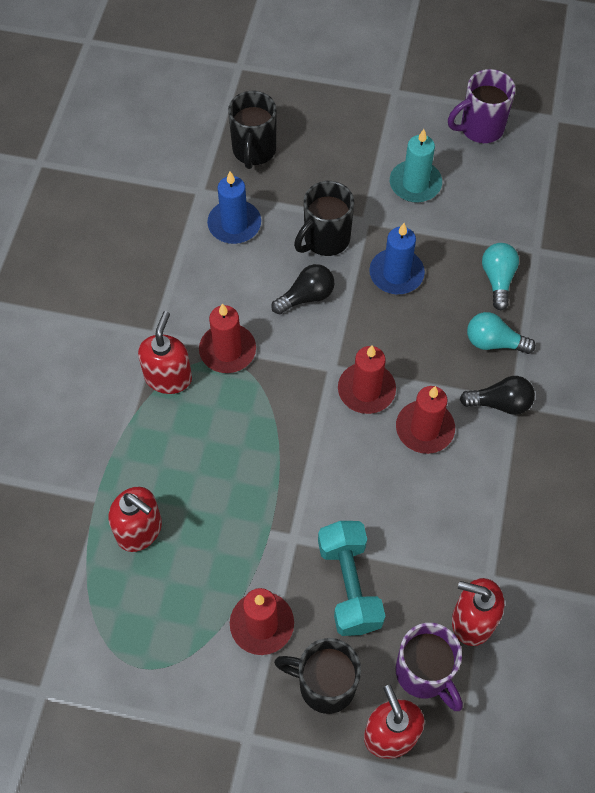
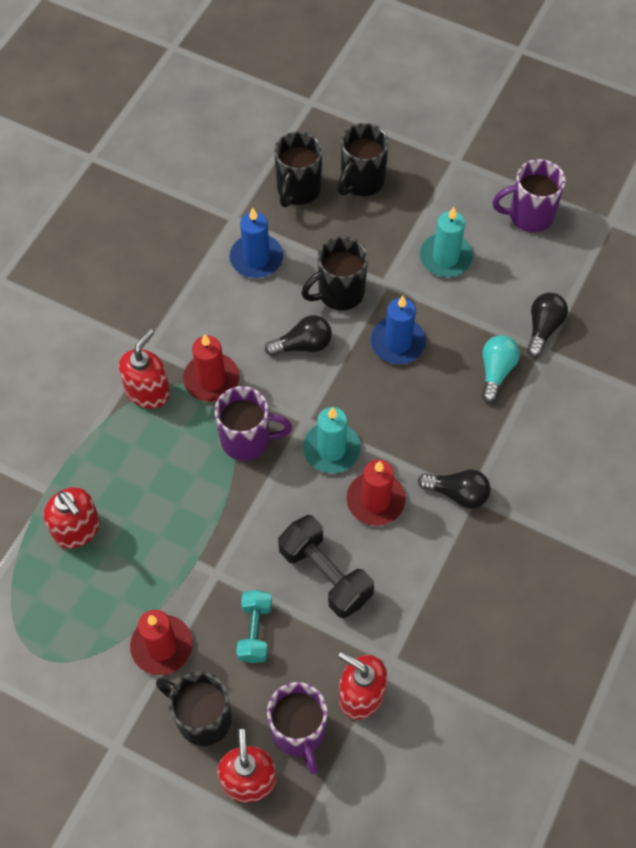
camera: 15 degrees right, 0 degrees up
(282, 400) = (247, 440): none -> purple mug
(312, 130) = (361, 181): none -> black mug
(349, 585) = (255, 631): turquoise dumbbell -> turquoise dumbbell, size x0.65
(366, 390) = (331, 449): red candle -> turquoise candle
(400, 512) = (325, 574): none -> black dumbbell
(494, 342) = (471, 432): turquoise light bulb -> none
(528, 229) = (543, 328): none -> black light bulb

